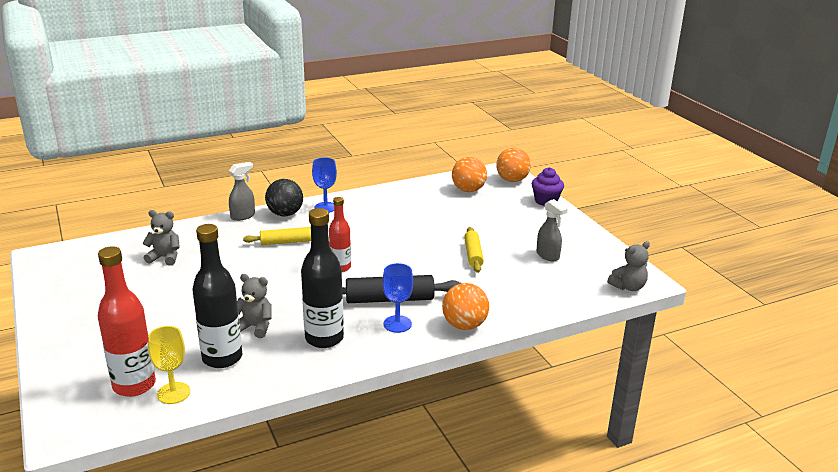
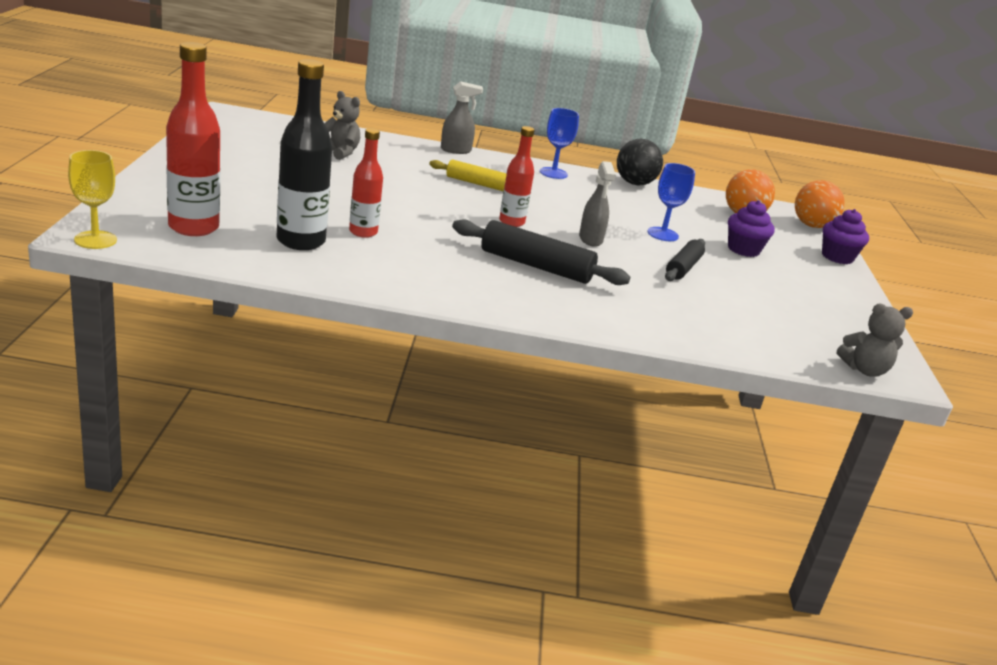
camera: 25 degrees right, 0 degrees up
(173, 393) = (221, 247): yellow goblet -> yellow goblet (95, 240)
(255, 327) = (363, 232): grey teddy bear -> red bottle
(285, 214) = (502, 163): black ball -> black ball (634, 183)
(324, 338) = (424, 268): black bottle -> none
(397, 324) = (520, 288): blue goblet -> blue goblet (662, 234)
(464, 325) = (599, 319): orange ball -> none
(473, 255) = (683, 267): yellow rolling pin -> black rolling pin
(492, 221) = (743, 250): none -> purple cupcake
(548, 255) = (782, 302): grey spray bottle -> grey spray bottle (590, 239)

